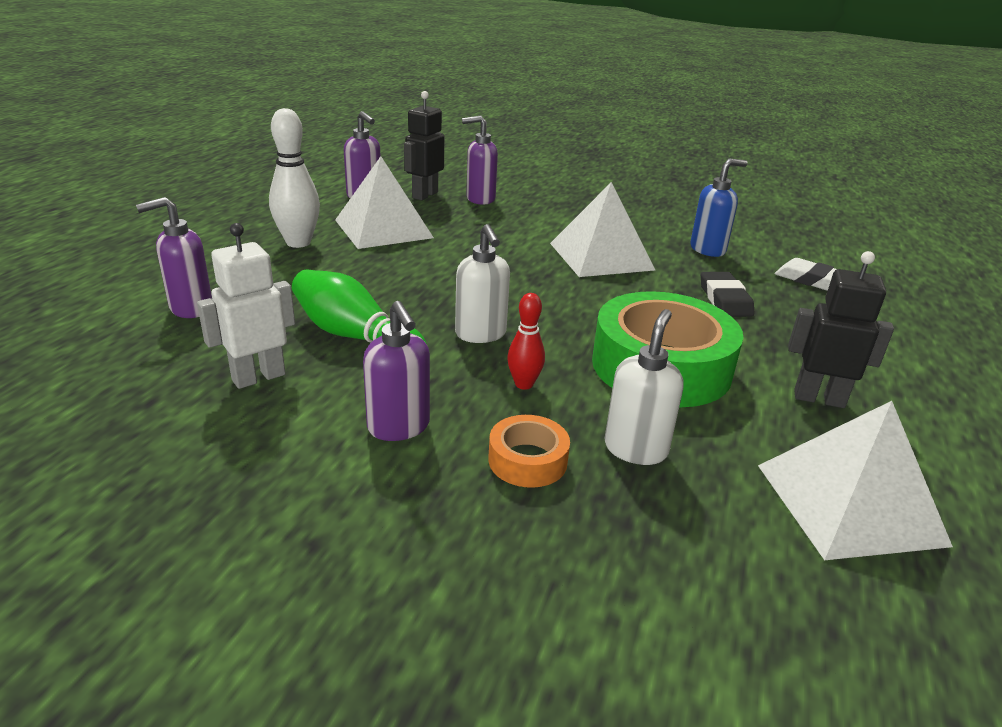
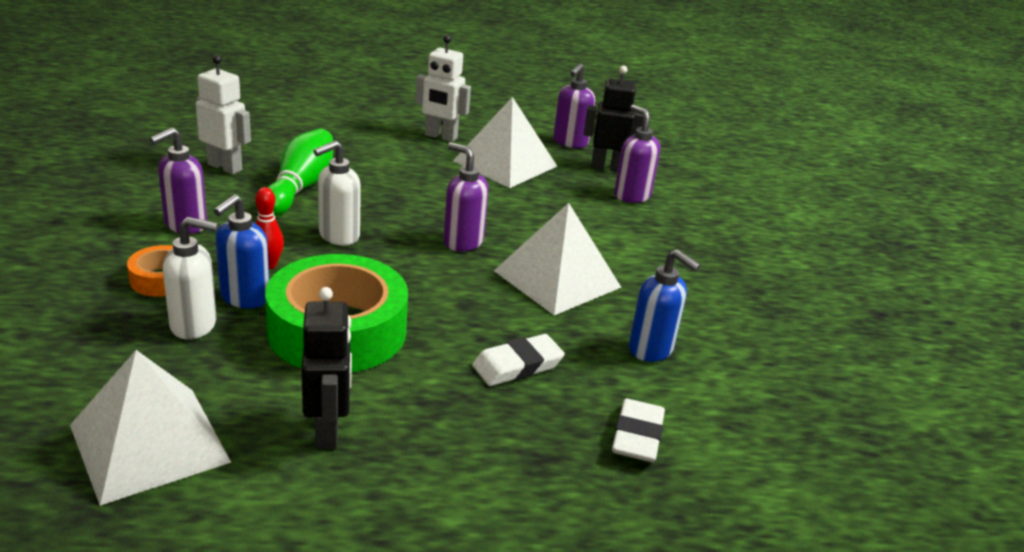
camera: 65 degrees right, 0 degrees up
(190, 308) = (302, 126): purple soap dispenser -> purple soap dispenser (462, 242)
(298, 243) = (440, 137): white bowling pin -> white robot
(587, 409) = (244, 298): none -> blue soap dispenser
(725, 299) = (517, 365): black eraser -> white eraser

